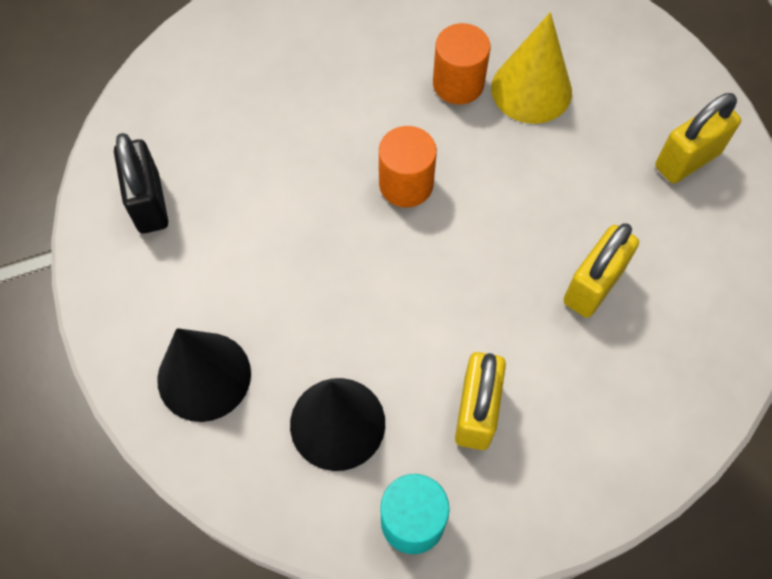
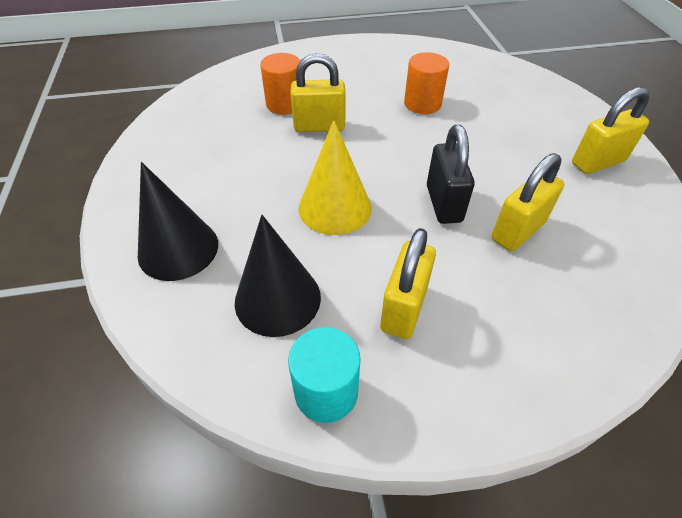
camera: 10 degrees right, 15 degrees down
(149, 203) = (182, 141): black padlock -> black padlock (443, 203)
(326, 149) = (319, 126): none -> yellow padlock
(406, 184) = (373, 152): orange cylinder -> orange cylinder (284, 104)
(531, 89) = (476, 112): yellow cone -> yellow cone (335, 208)

